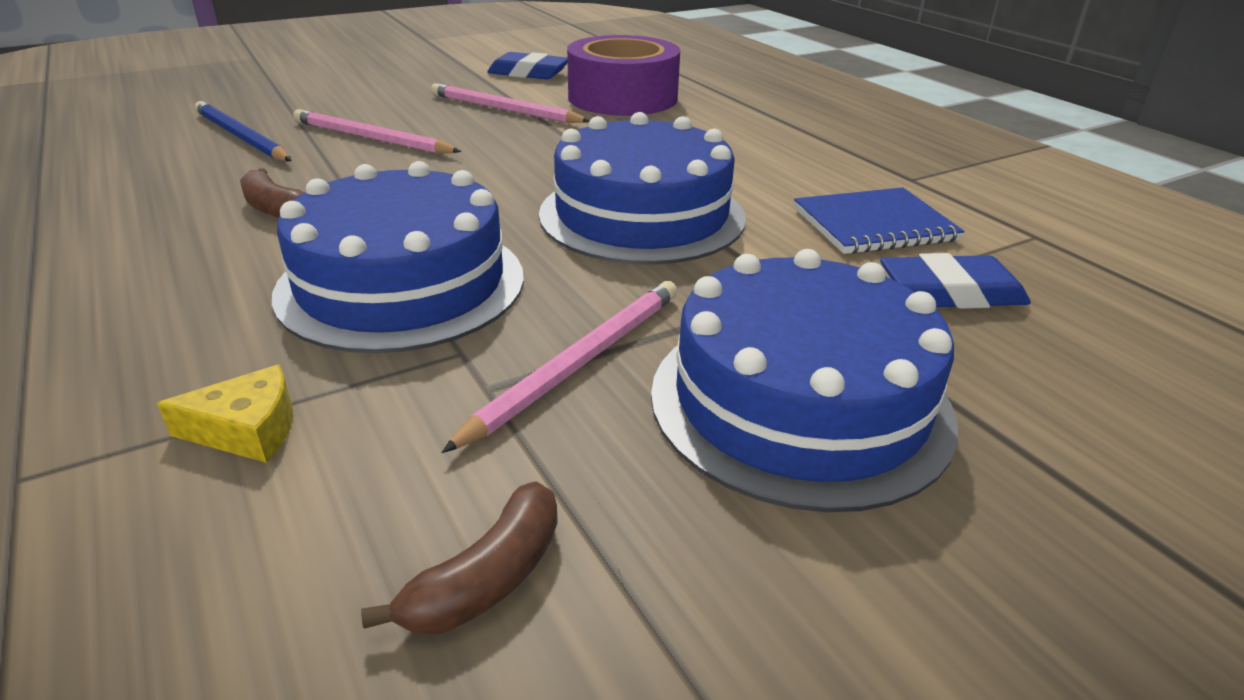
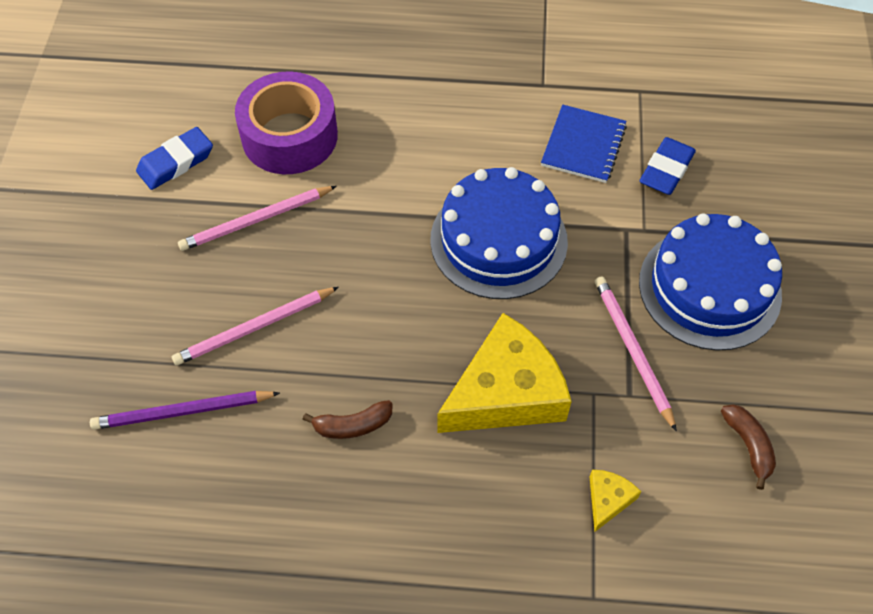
camera: 55 degrees left, 25 degrees up
(241, 137) = (182, 412): blue pencil -> purple pencil
(401, 284) = (506, 392): blue cake -> yellow cheese

